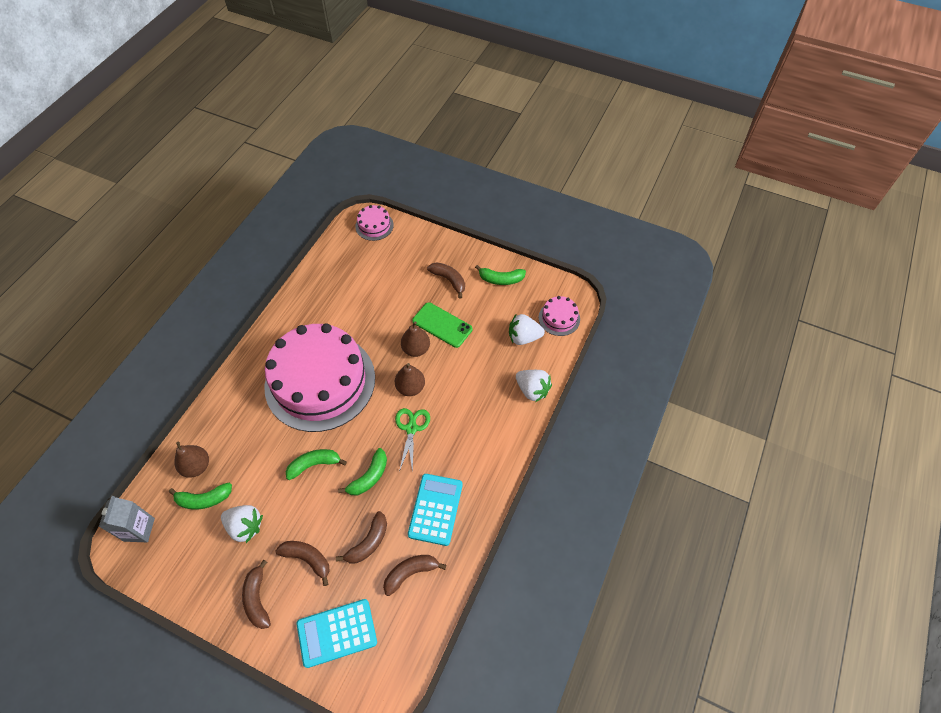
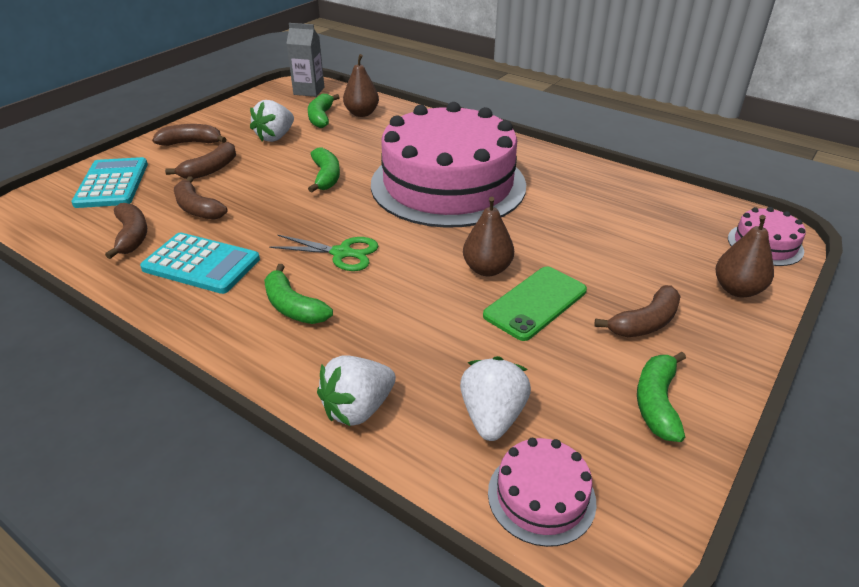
camera: 100 degrees right, 20 degrees down
(369, 477) = (285, 214): green banana -> green banana (293, 307)
(410, 388) = (413, 258): brown pear -> brown pear (737, 289)

